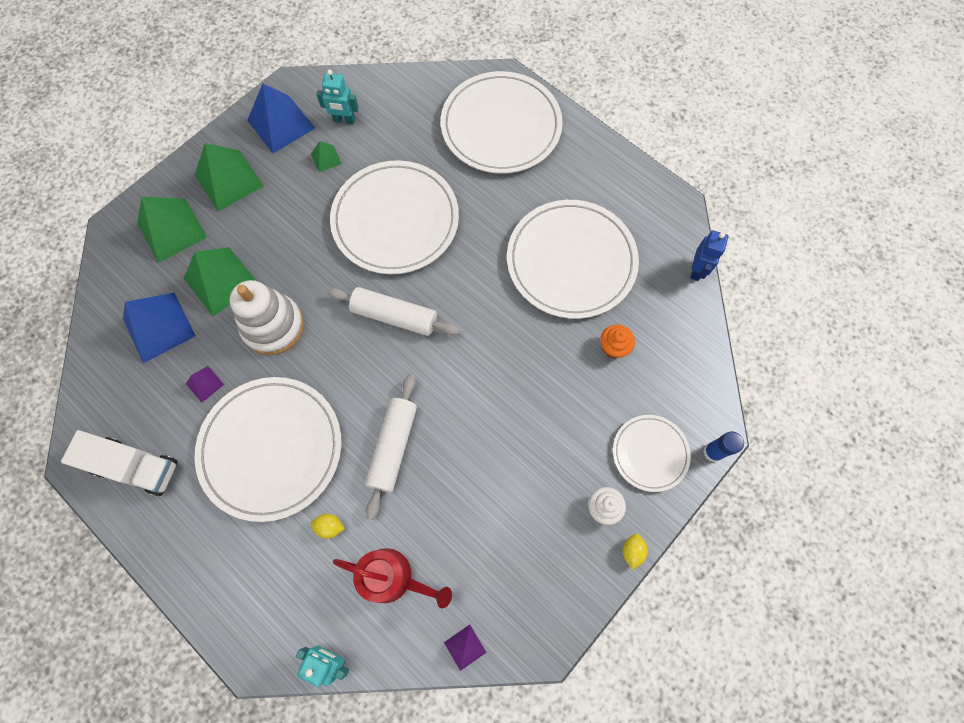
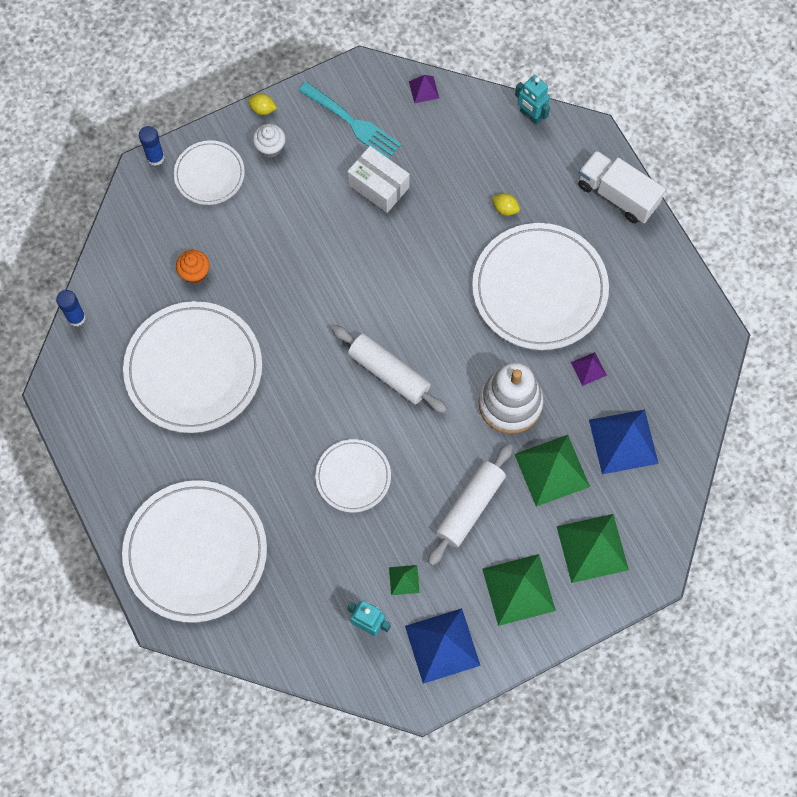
camera: 160 degrees left, 0 degrees up
(135, 467) = (665, 314): white truck -> white truck (617, 195)
(393, 447) = (430, 254): white rolling pin -> white rolling pin (470, 507)
(393, 577) = (464, 154): red watering can -> none
(395, 220) = (353, 476): white plate -> white plate, size x0.53
(472, 504) = (378, 186): none -> white box
(529, 571) = (352, 123): none -> turquoise fork
(632, 551) = (262, 109): yellow lemon -> yellow lemon turned 75 degrees clockwise
(697, 270) = (76, 317): blue robot -> blue glue stick

